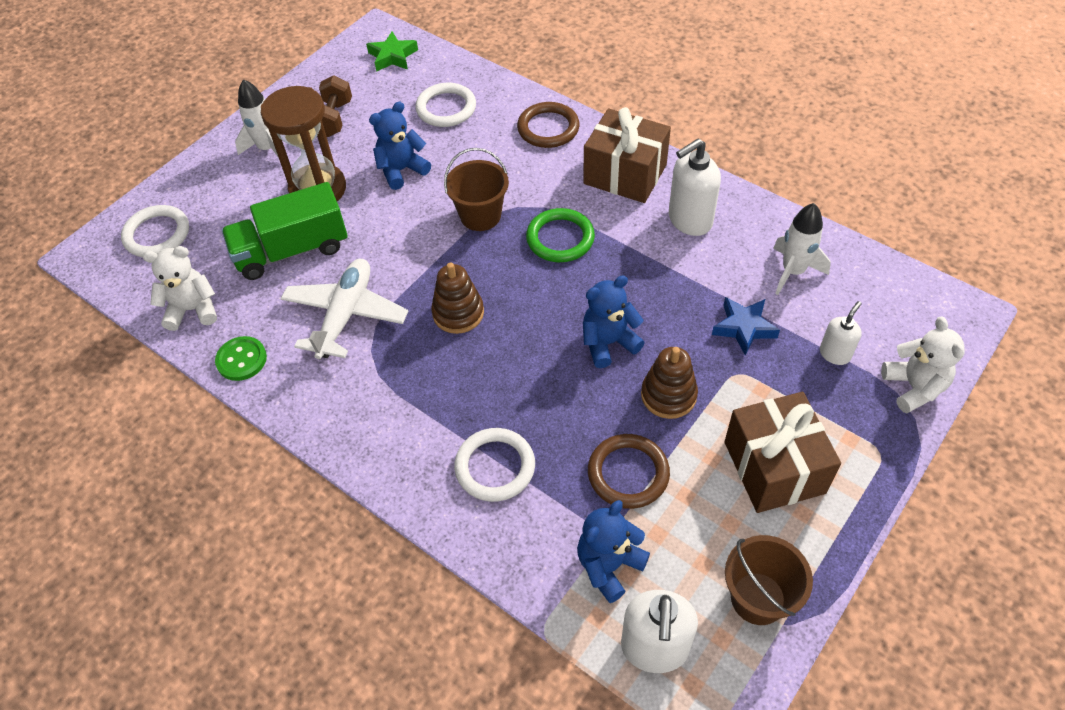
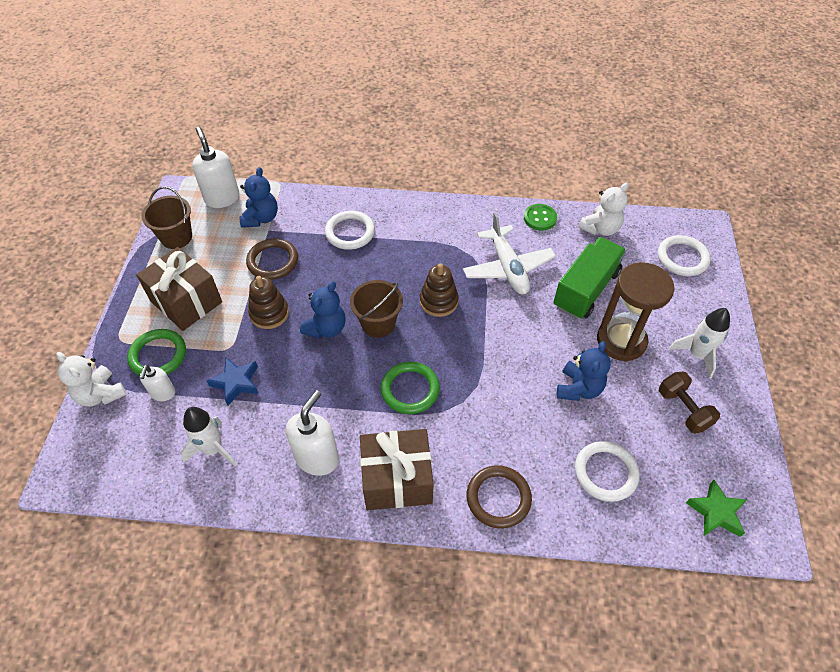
camera: 145 degrees right, 0 degrees up
(480, 215) = (484, 379): brown bucket -> brown bucket (378, 323)
(831, 405) = (158, 355): none -> green ring

